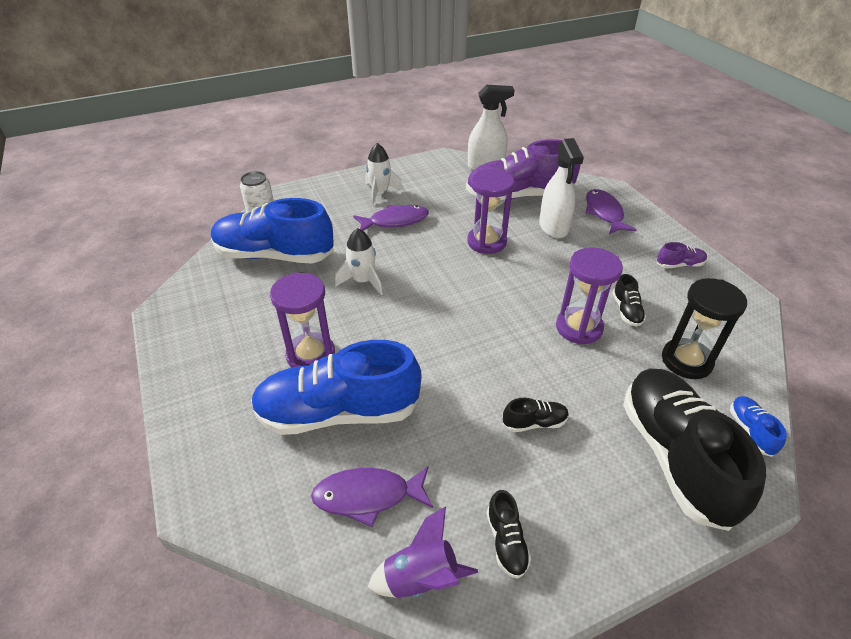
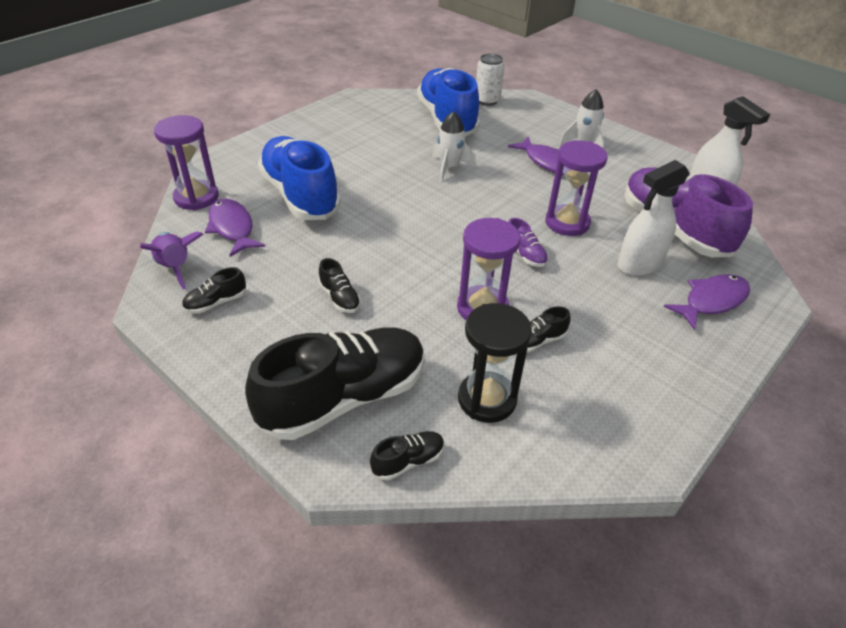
camera: 65 degrees right, 0 degrees up
(310, 354) = (349, 167): purple hourglass -> purple hourglass (196, 197)
(679, 265) = (664, 381): purple shoe -> purple shoe (524, 254)
(750, 431) = (408, 461): blue shoe -> black shoe

